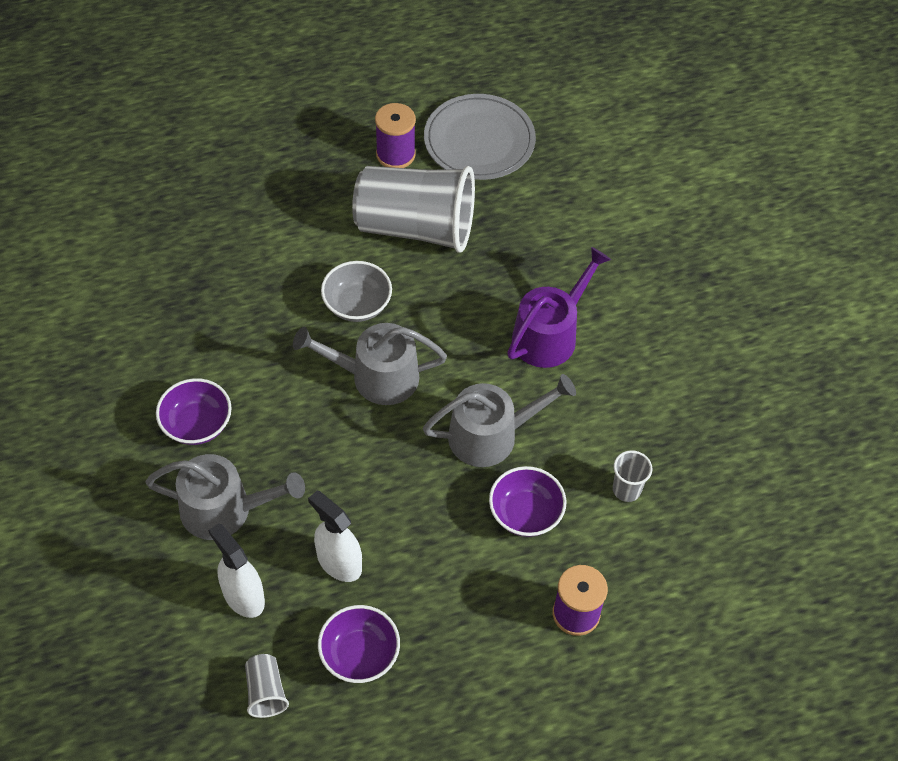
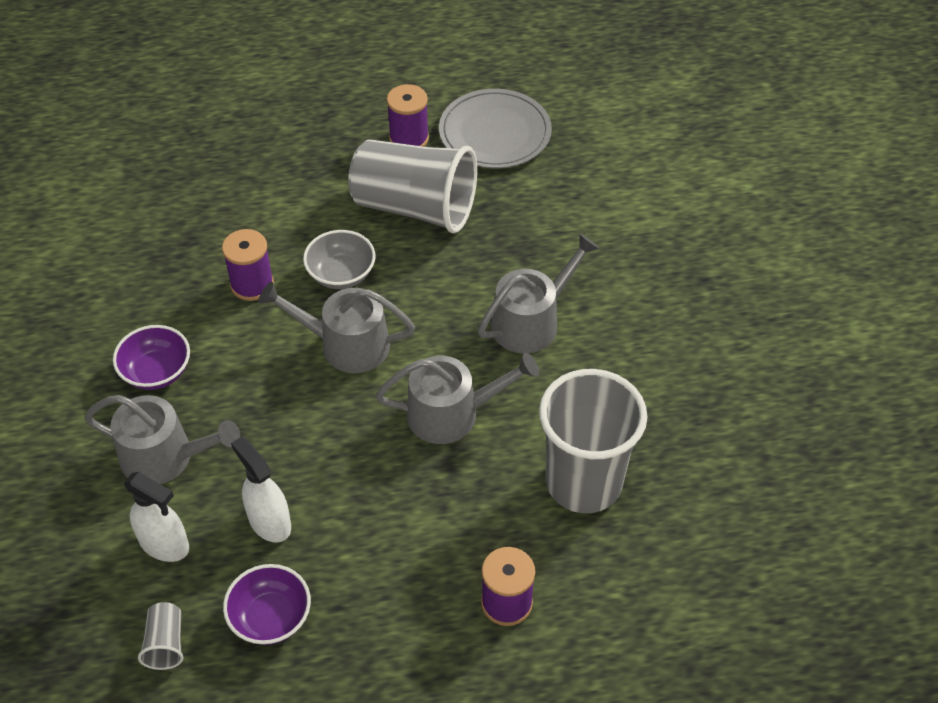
camera: 10 degrees right, 5 degrees down
(243, 596) = (164, 544): white spray bottle -> white spray bottle turned 150 degrees clockwise
(271, 324) = (252, 284): none -> purple spool
(525, 513) = (472, 495): purple bowl -> none
(549, 334) = (531, 321): purple watering can -> grey watering can
(626, 490) = (583, 483): grey cup -> grey cup, size x2.49

